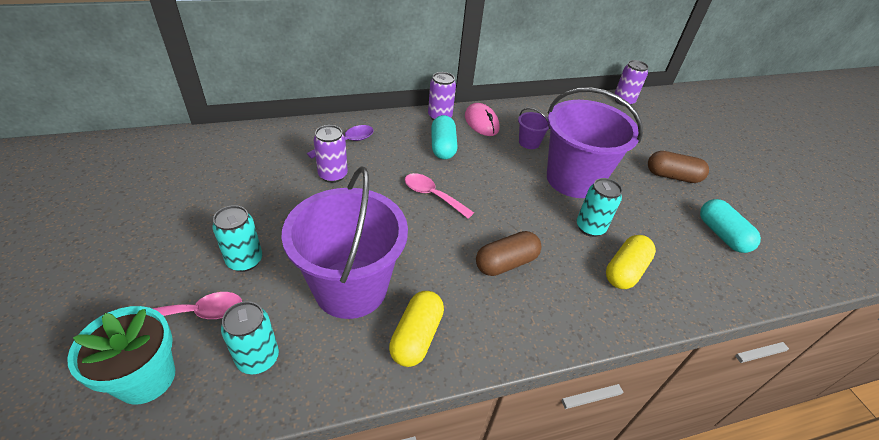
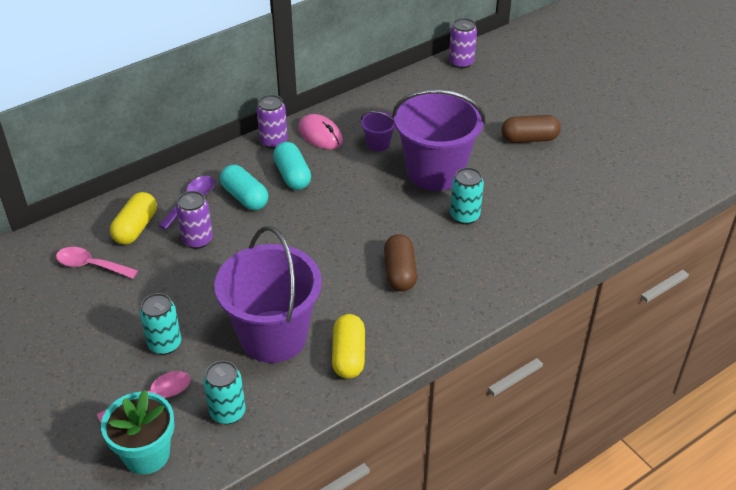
camera: 15 degrees left, 0 degrees up
(432, 195) = (305, 230): pink spoon -> pink spoon (90, 265)
(506, 263) = (399, 272): brown capsule -> brown capsule turned 45 degrees counterclockwise
(625, 271) = (506, 246): yellow capsule -> yellow capsule (135, 228)
(722, 235) = (584, 186): turquoise capsule -> turquoise capsule (245, 197)

